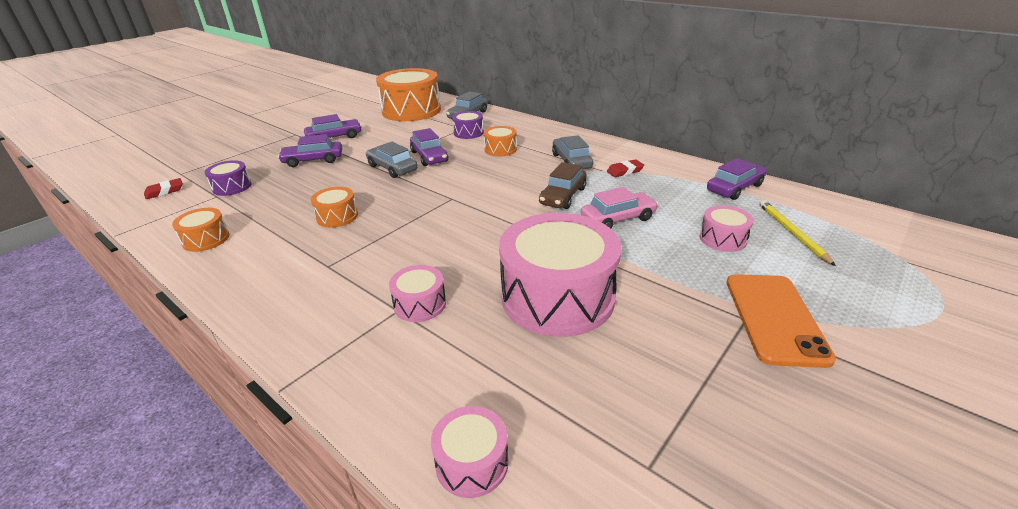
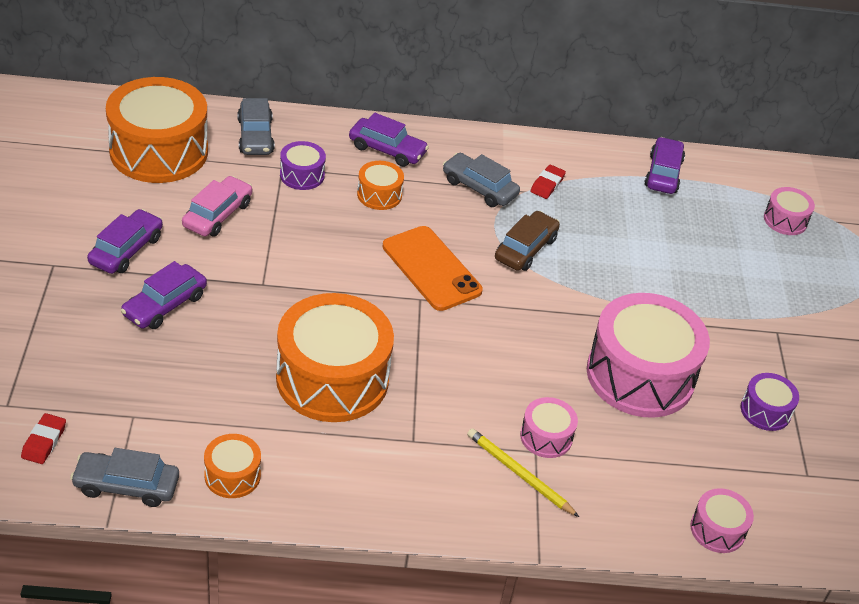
camera: 45 degrees left, 10 degrees up
(232, 187) = (128, 394): purple drum -> purple drum (765, 411)
(337, 216) = (332, 378): orange drum -> orange drum, size x2.18
(392, 168) = (290, 278): grey car -> grey car (126, 486)
(429, 157) = (309, 240): purple car -> purple car (387, 150)
(563, 196) = (525, 249): brown car -> brown car turned 135 degrees counterclockwise
(618, 219) = (603, 260): pink car -> pink car (217, 215)
(723, 239) = (703, 250): pink drum -> pink drum (785, 220)
(774, 318) = (793, 322): orange phone -> orange phone (431, 269)
(792, 233) = (746, 220): yellow pencil -> yellow pencil (519, 474)

